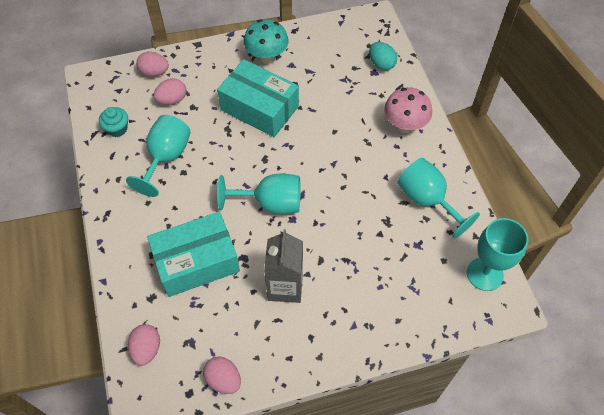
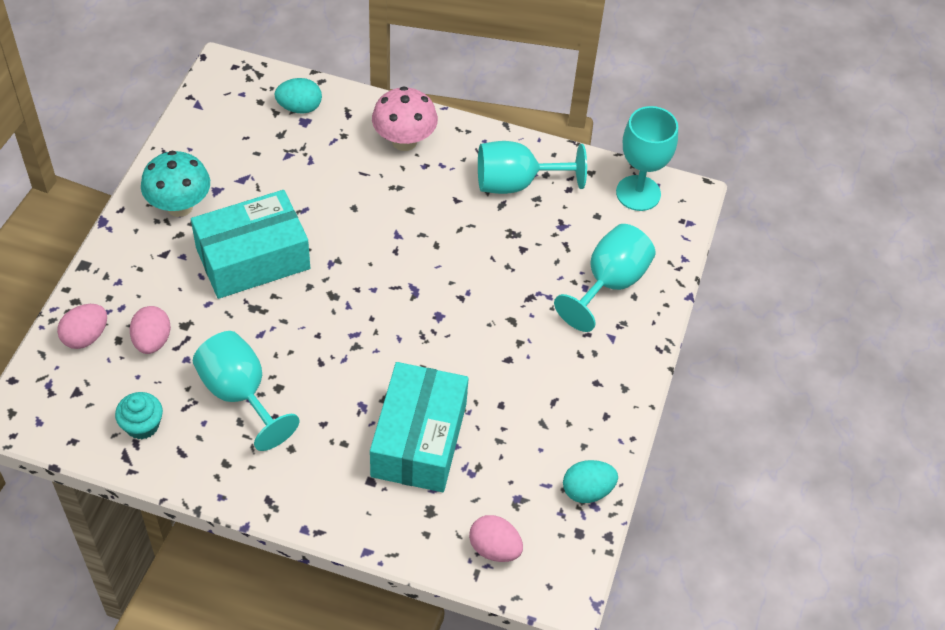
camera: 60 degrees left, 5 degrees down
(223, 380) = (587, 491): pink egg -> turquoise egg
(271, 203) = (400, 324): turquoise goblet -> turquoise goblet (609, 283)
(285, 286) = (519, 371): grey carton -> none

